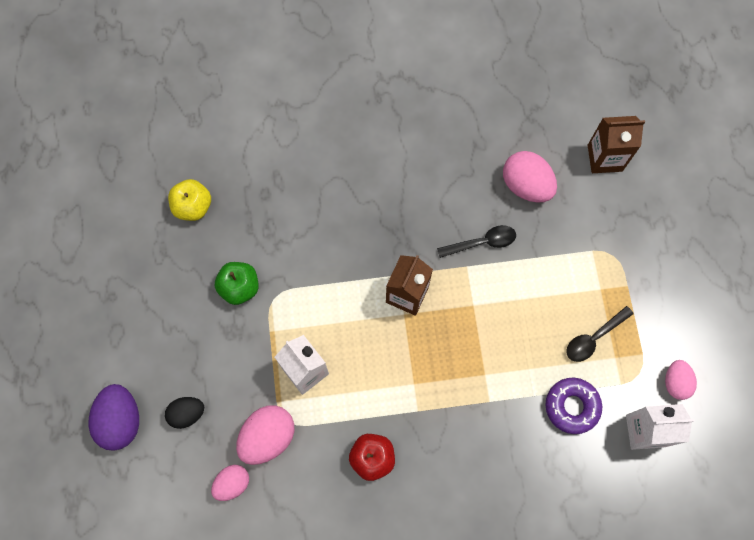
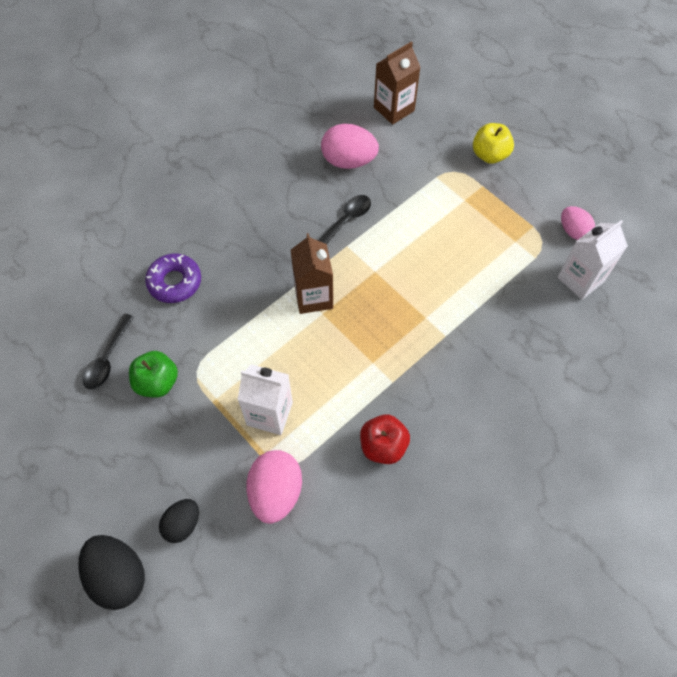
camera: 35 degrees left, 10 degrees down
(121, 420) = (118, 576): purple egg -> black egg
(193, 207) = (64, 342): yellow apple -> yellow apple (489, 155)
(232, 483) = (271, 557): pink egg -> none
(572, 406) = (512, 297): purple donut -> purple donut (175, 282)
(593, 338) = (488, 237): black spoon -> black spoon (107, 358)

